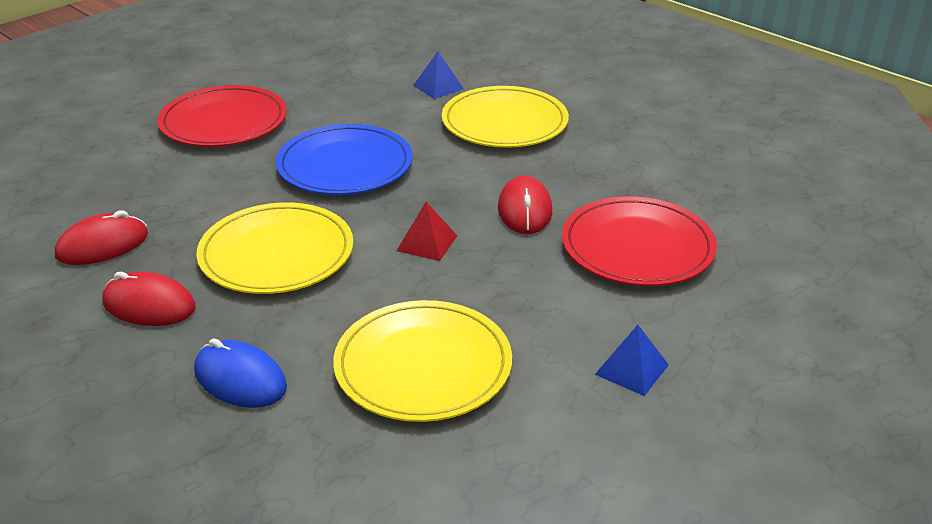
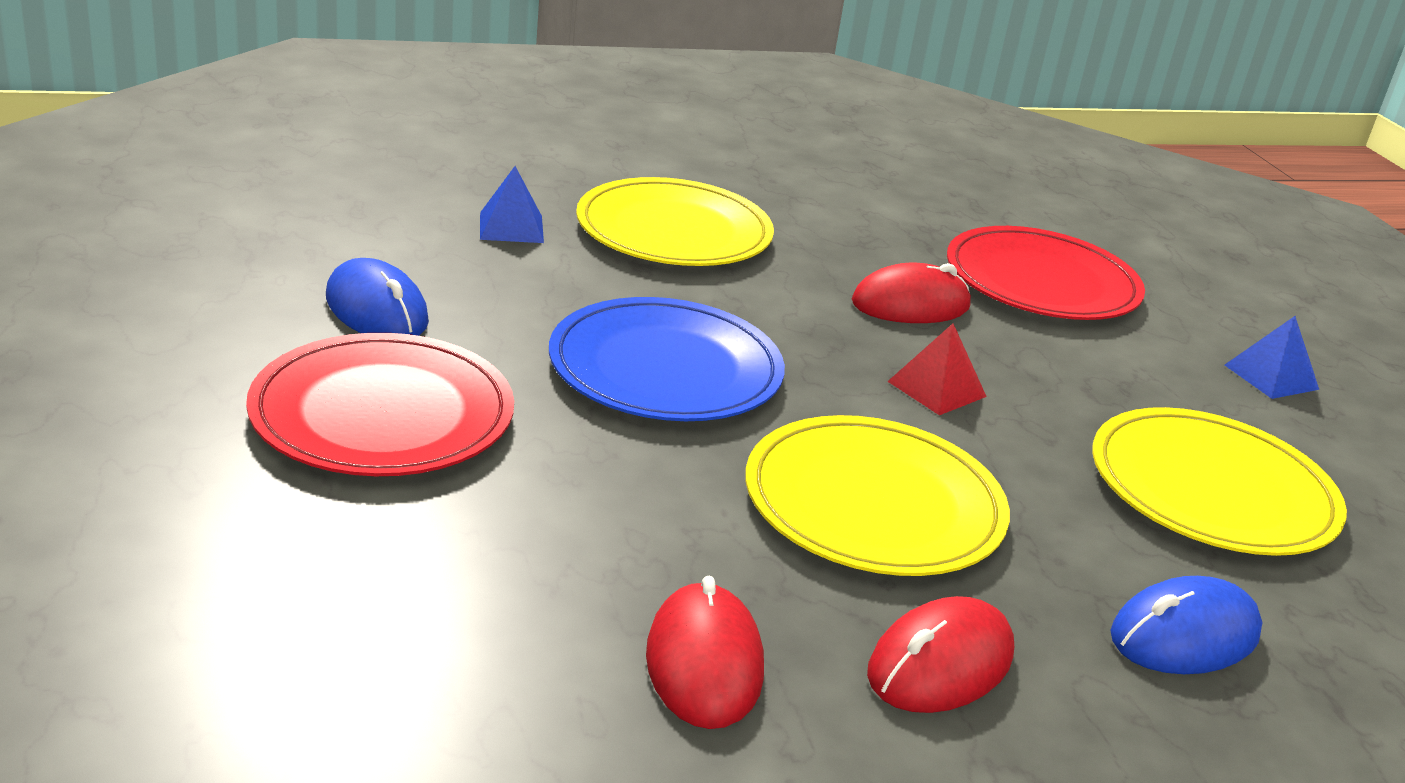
camera: 65 degrees left, 5 degrees down
(310, 90) = (377, 310): none -> blue mouse
(525, 210) = (910, 304): red mouse -> red mouse turned 45 degrees counterclockwise

